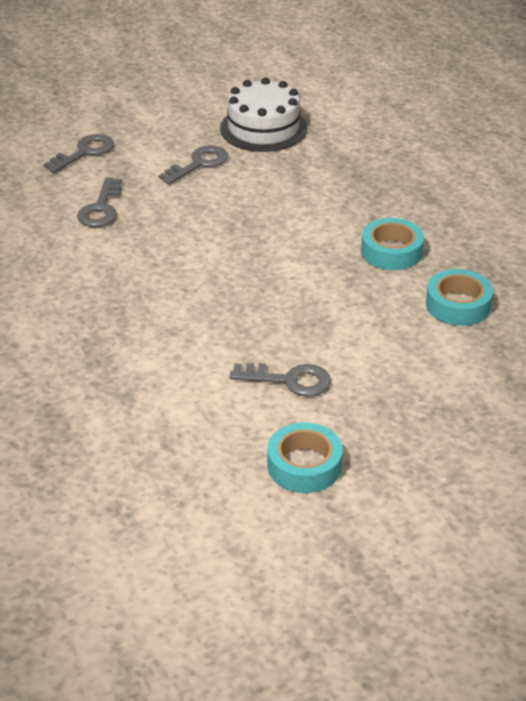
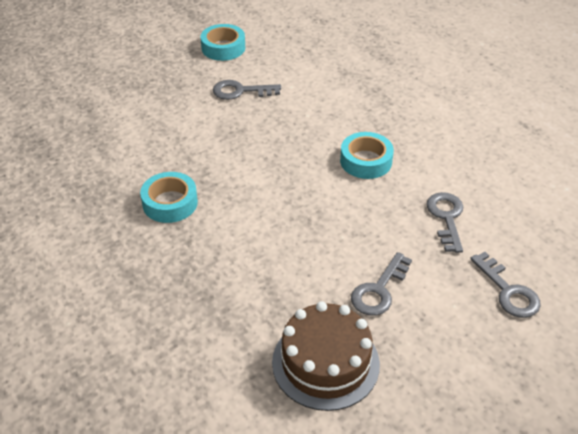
camera: 170 degrees right, 5 degrees up
(85, 152) = (508, 291): grey key -> grey key turned 60 degrees counterclockwise
(263, 128) = (325, 363): white cake -> brown cake
(458, 305) = (117, 159): turquoise tape -> turquoise tape (366, 161)

